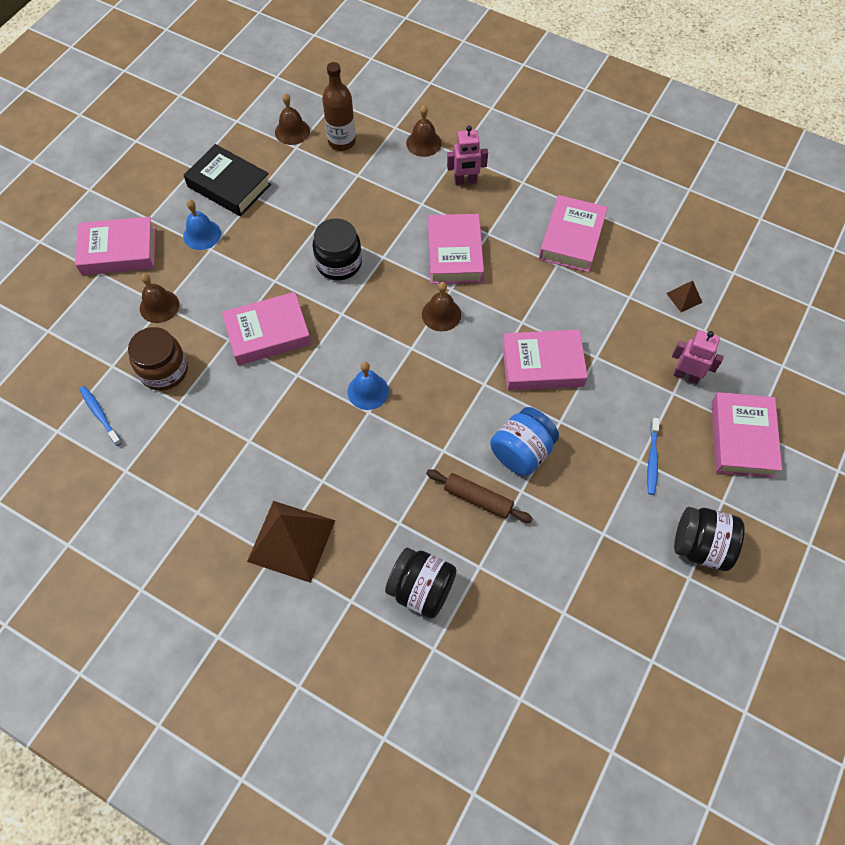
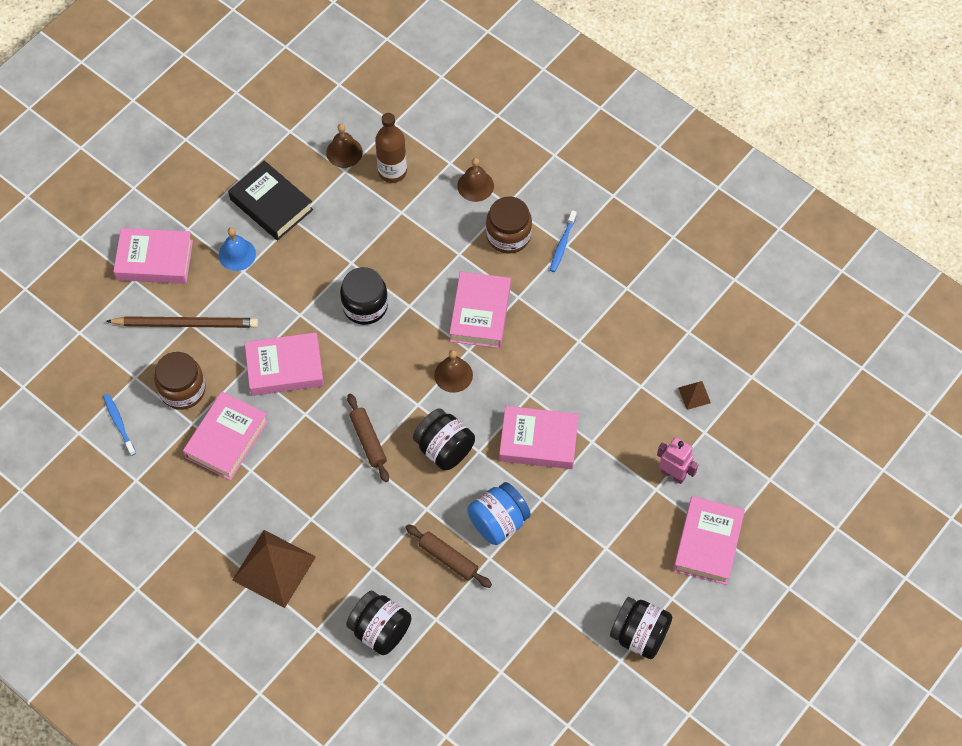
camera: 10 degrees right, 0 degrees up
(159, 306) = (186, 324): brown bell -> brown pencil
(368, 391) = (368, 440): blue bell -> brown rolling pin
(448, 387) = (444, 449): none -> black jar
(465, 181) = (508, 235): pink robot -> brown jar
(572, 238) = (600, 315): pink book -> pink book (227, 439)
(652, 459) = (617, 549): blue toothbrush -> blue toothbrush (562, 245)

